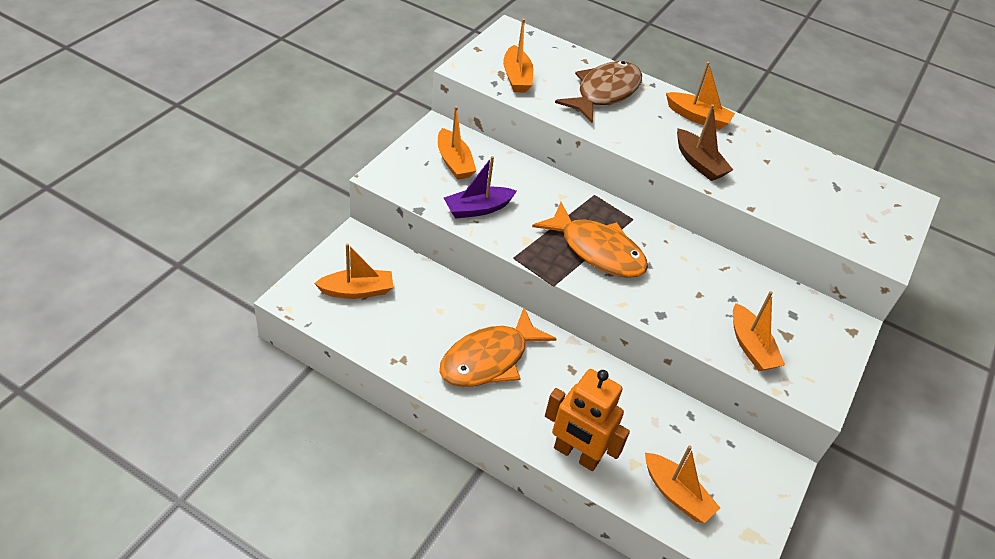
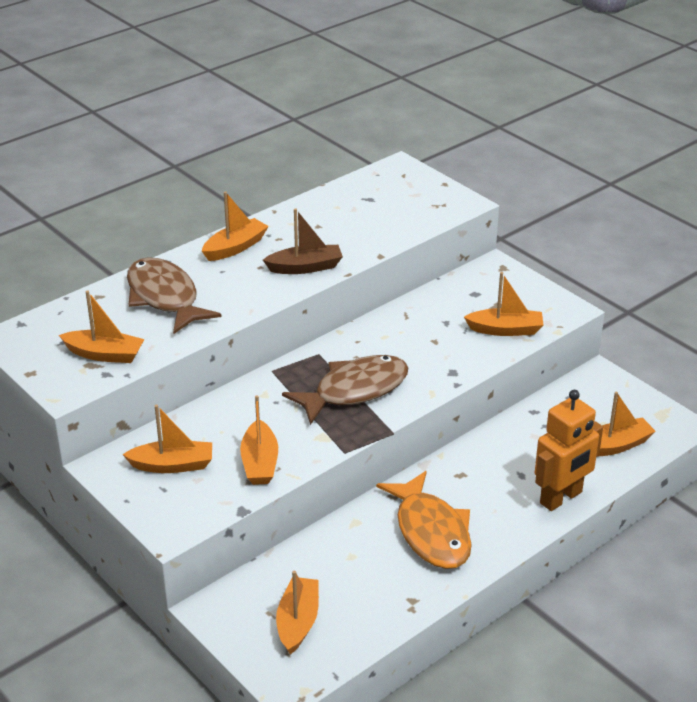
camera: 65 degrees left, 10 degrees down
(478, 209) = (260, 463): purple boat -> orange boat
(597, 250) = (354, 390): orange fish -> brown fish

